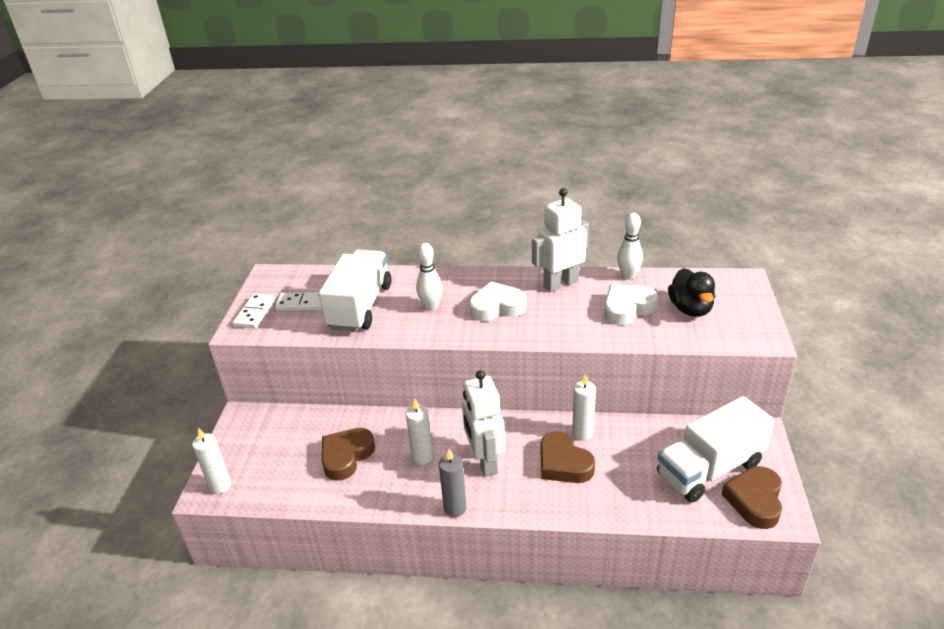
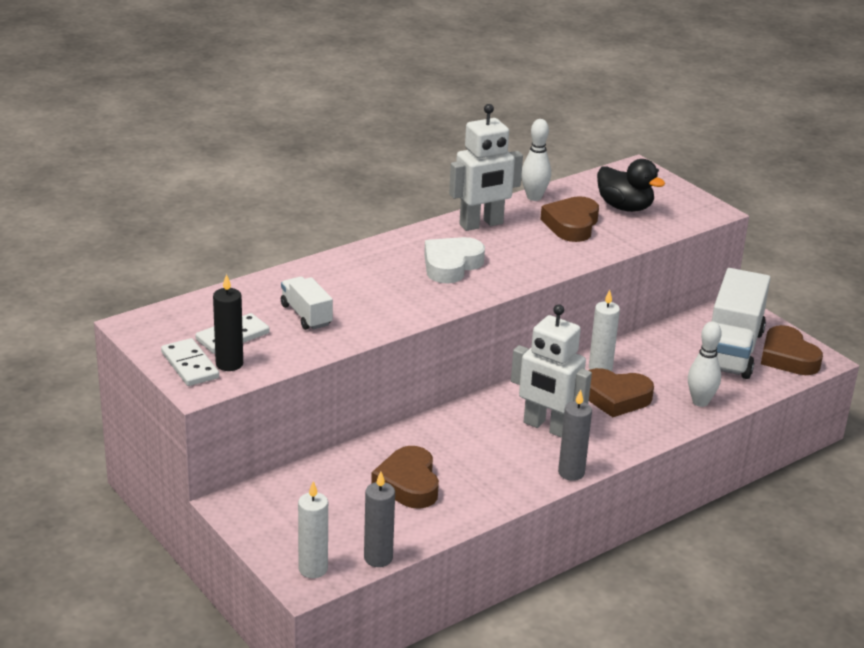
camera: 45 degrees left, 5 degrees down
(261, 501) = (378, 558): none -> grey candle
(274, 321) = (229, 364): none -> black candle
(360, 306) = (306, 315): white truck -> white truck, size x0.52
(422, 457) = (484, 450): white candle -> none
(431, 306) = (383, 288): white bowling pin -> white bowling pin (700, 402)
(560, 283) = (481, 224): white robot -> white robot turned 135 degrees counterclockwise
(627, 308) = (571, 225): white heart -> brown heart

